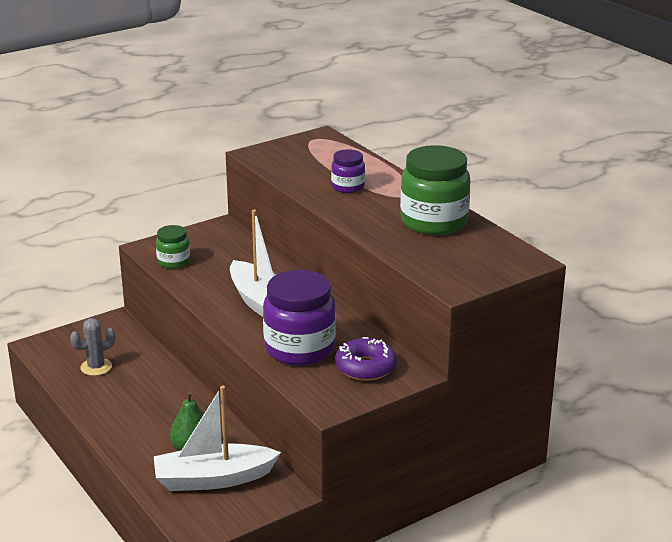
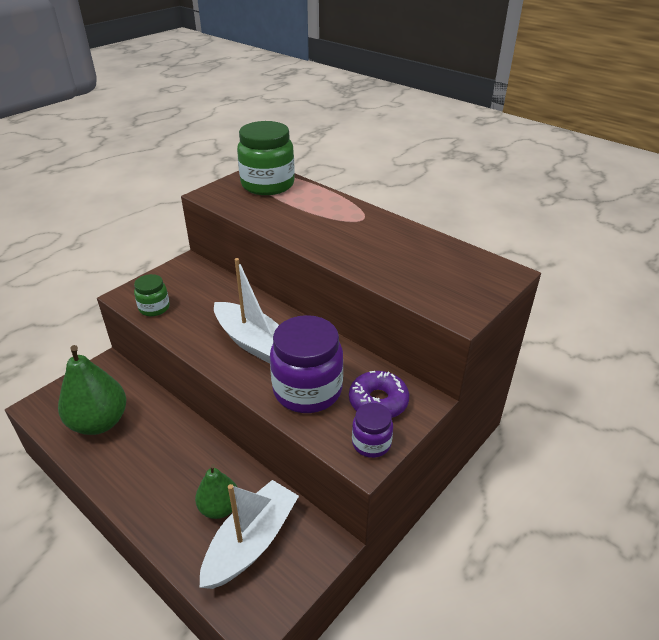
camera: 15 degrees left, 10 degrees up
(96, 367) = (99, 422): grey cactus -> green pear
(213, 479) = (251, 542): white boat -> white boat turned 150 degrees clockwise
(348, 187) = (306, 217): purple jar -> purple jar (371, 443)
(434, 222) = (401, 243): green jar -> green jar (267, 185)

